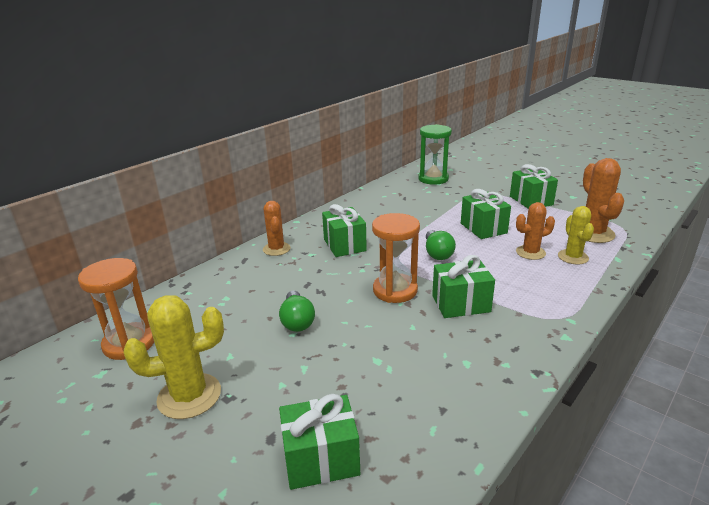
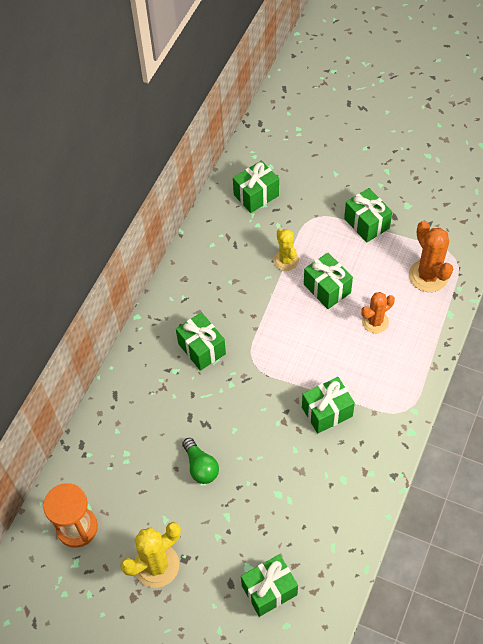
camera: 15 degrees left, 30 degrees up
(276, 249) = (138, 371): orange cactus -> none
(395, 290) = (268, 407): orange hourglass -> none
(433, 179) = (256, 195): green hourglass -> green gift
(437, 253) = (292, 342): green light bulb -> none
(573, 257) = (412, 321): yellow cactus -> yellow cactus (286, 260)

